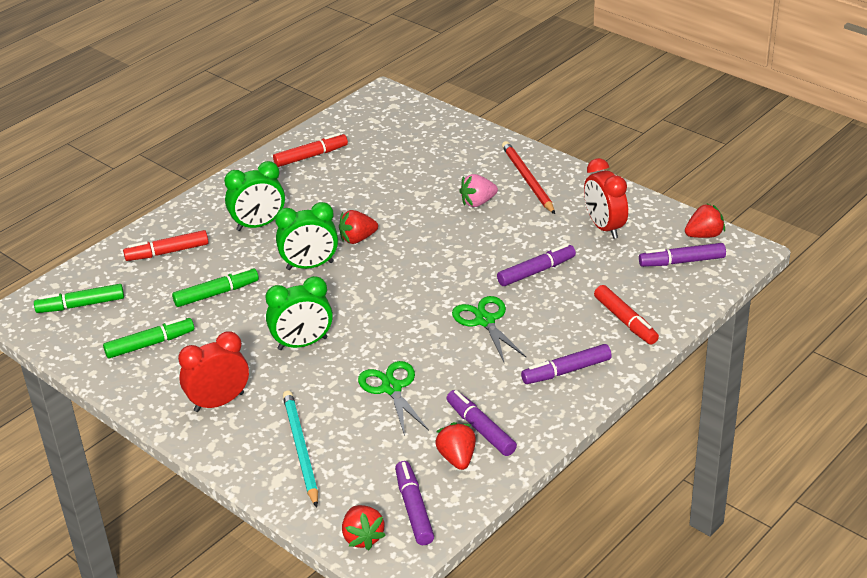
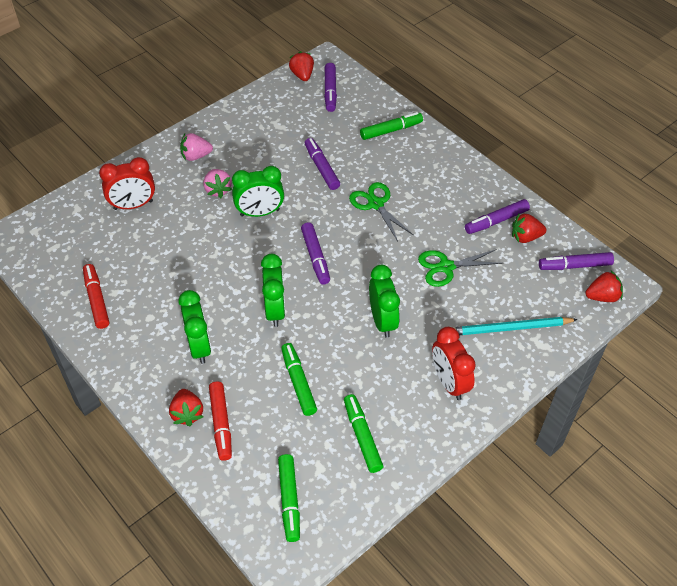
camera: 85 degrees left, 15 degrees up
(357, 239) = (245, 274): red strawberry -> red strawberry (187, 413)
(449, 236) = (260, 213): none -> green clock
(485, 321) = (376, 204): green scissors -> green scissors turned 75 degrees clockwise
(527, 179) = (196, 156): red pencil -> pink strawberry
(566, 371) = (440, 168): purple marker -> purple marker (315, 257)
(604, 227) = (276, 123): red clock -> red clock (133, 205)
(625, 321) = (391, 130): red marker -> green marker

